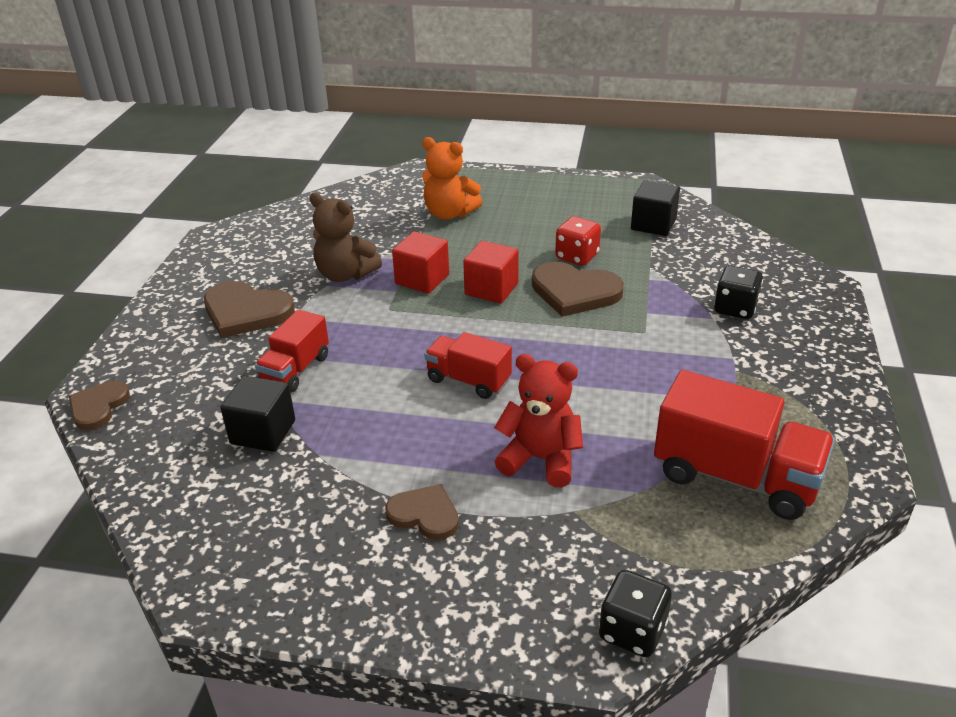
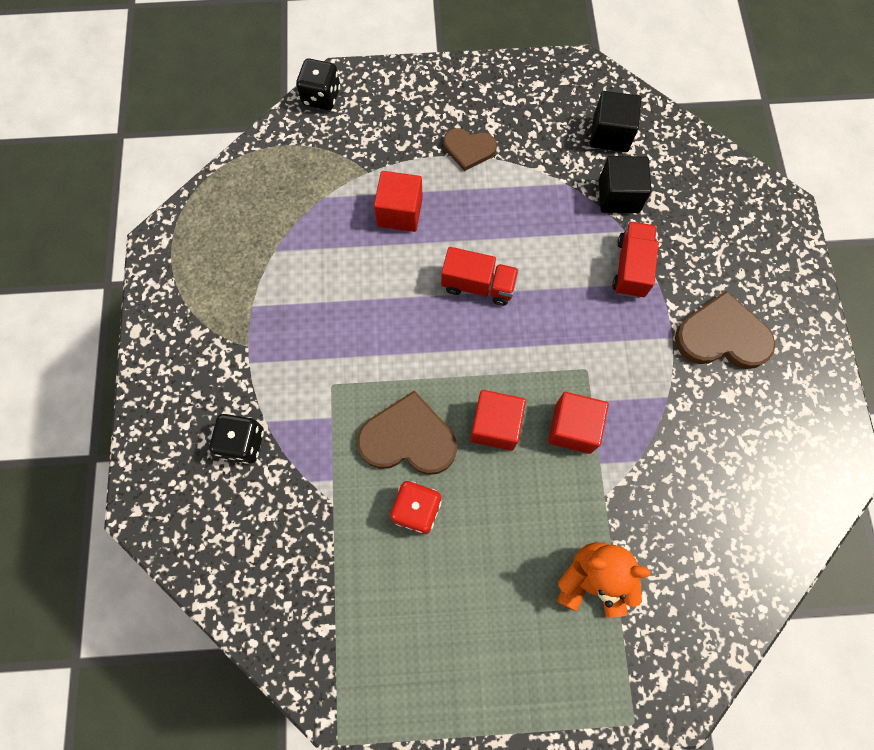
camera: 165 degrees right, 35 degrees up
(98, 407) = (764, 194): brown heart -> none
(345, 274) = (657, 420): brown teddy bear -> none
(540, 459) = (400, 212): red teddy bear -> red cube
(653, 224) = (334, 607): black cube -> black cube (610, 134)
(735, 477) = (254, 224): red truck -> none

